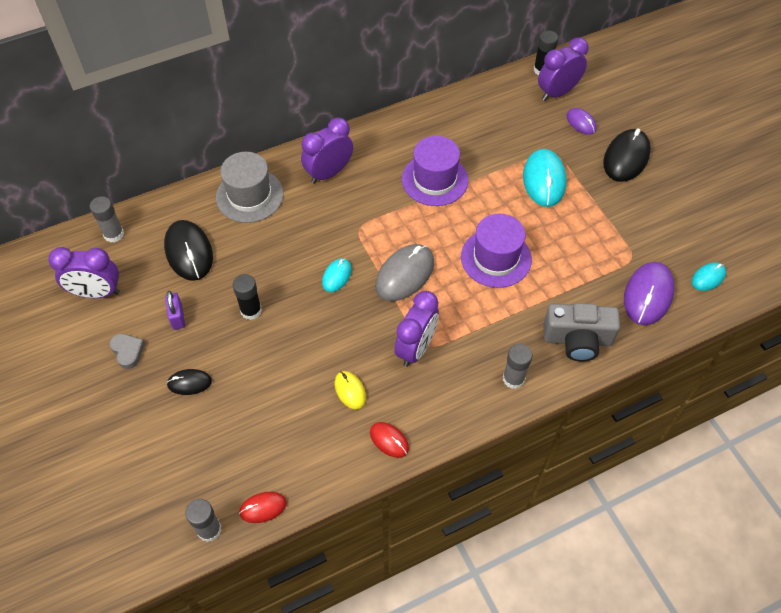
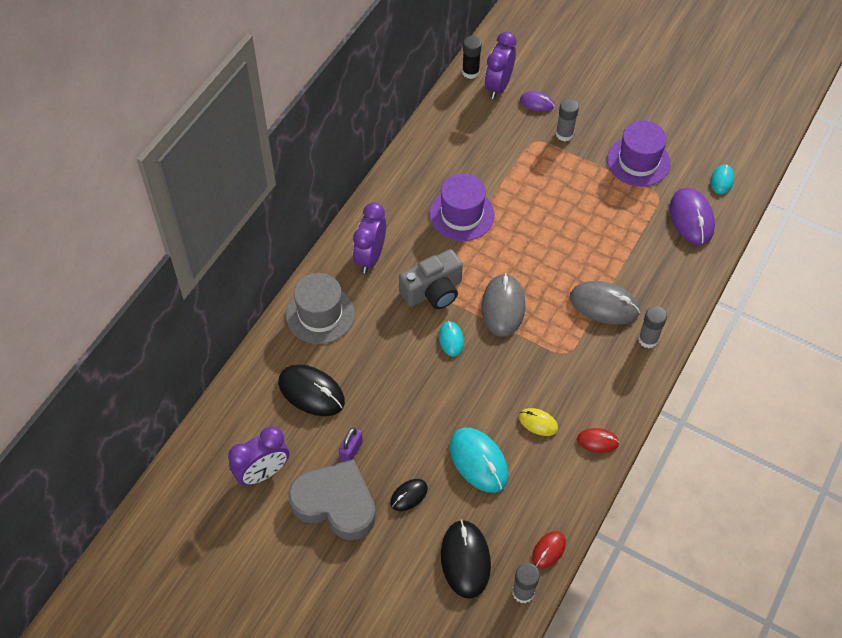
camera: 35 degrees left, 0 degrees up
(114, 234) = (231, 415): grey glue stick -> grey glue stick (564, 134)
(128, 352) = (335, 503): grey heart -> grey heart, size x2.37
(177, 317) = (351, 450): purple padlock -> purple padlock turned 75 degrees clockwise
(251, 310) = (407, 408): black glue stick -> none
(416, 348) = (559, 359): purple clock -> none
(496, 258) = (561, 253): purple hat -> purple hat (638, 161)
(498, 324) = (604, 305): none -> grey mouse
(544, 180) = (546, 167): turquoise mouse -> turquoise mouse (478, 461)
(577, 340) = (669, 282): grey camera -> grey camera (433, 291)
(626, 158) = (593, 115): black mouse -> black mouse (465, 560)

